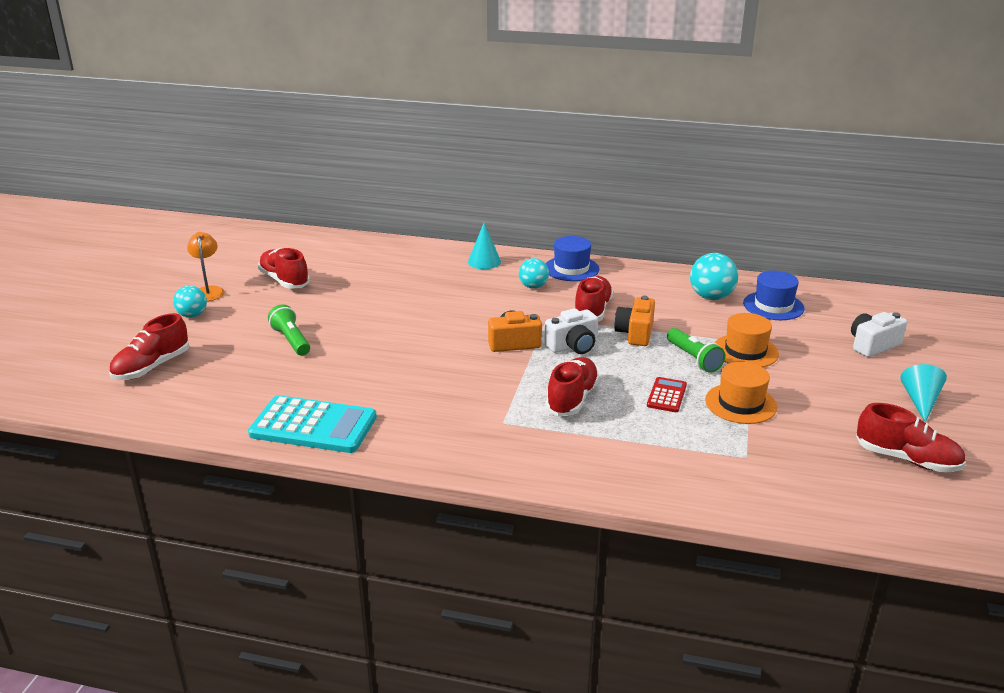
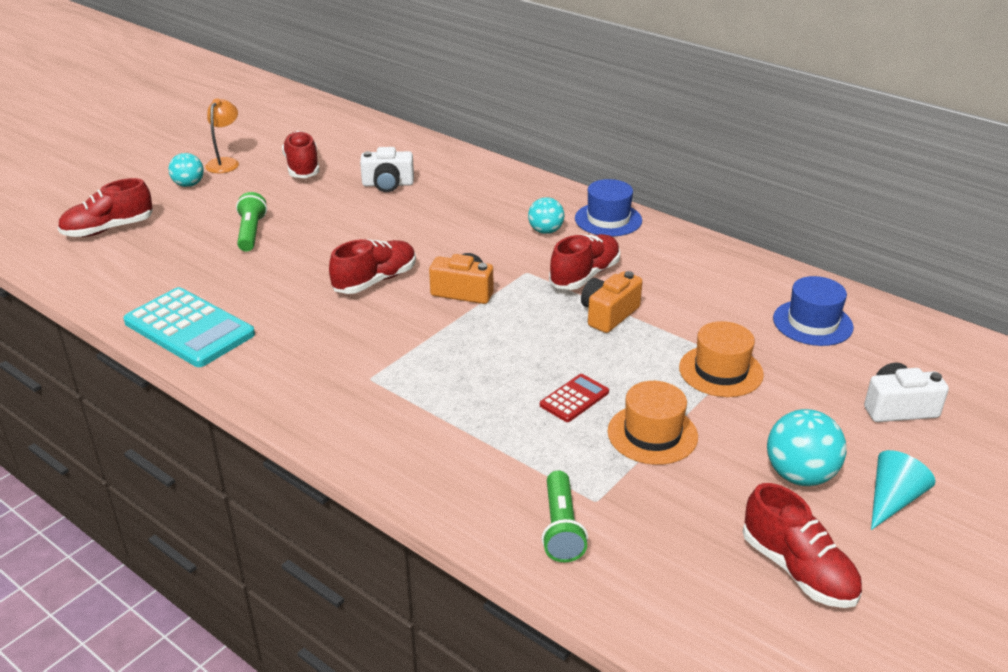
camera: 25 degrees right, 5 degrees up
(484, 262) = (519, 190): turquoise cone -> none
(572, 399) = (465, 372): red shoe -> red shoe (375, 281)
(573, 346) = (524, 311): white camera -> white camera (388, 184)
(693, 359) = (648, 363): green flashlight -> green flashlight (561, 528)
(711, 297) = (743, 292): turquoise ball -> turquoise ball (800, 475)

